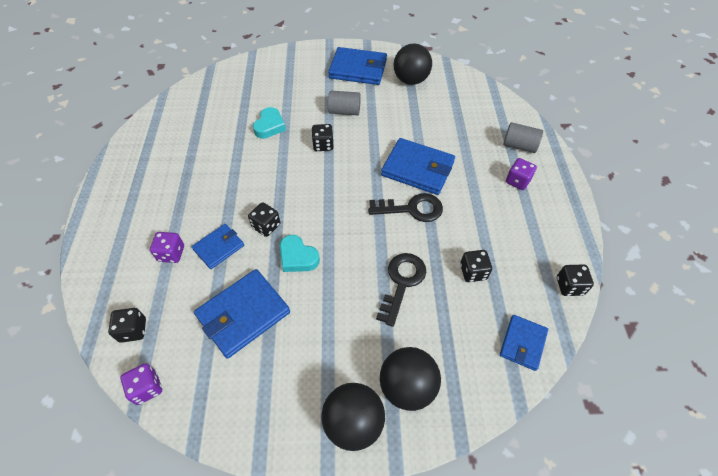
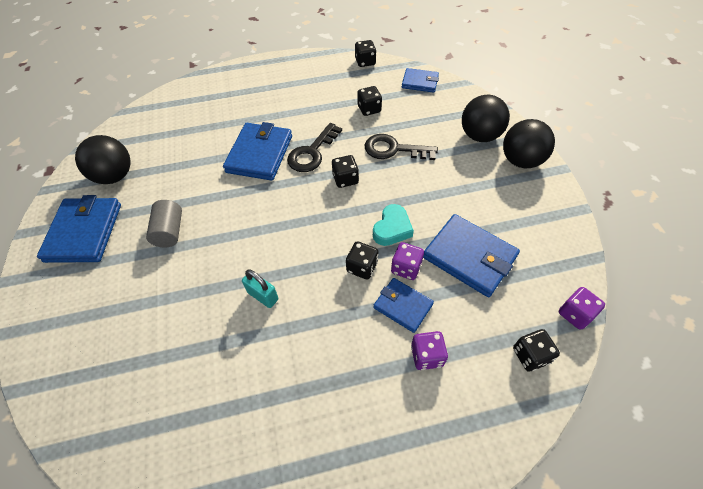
camera: 100 degrees left, 0 degrees up
(266, 160) = (263, 296): none -> turquoise padlock
(270, 126) = (198, 310): turquoise heart -> none
(323, 145) = (231, 241): black dice -> black dice (345, 179)
(411, 209) = (312, 152): black key -> black key turned 135 degrees counterclockwise
(517, 181) = (266, 89): purple dice -> purple dice (406, 268)
(519, 146) = (222, 89): grey cylinder -> none

